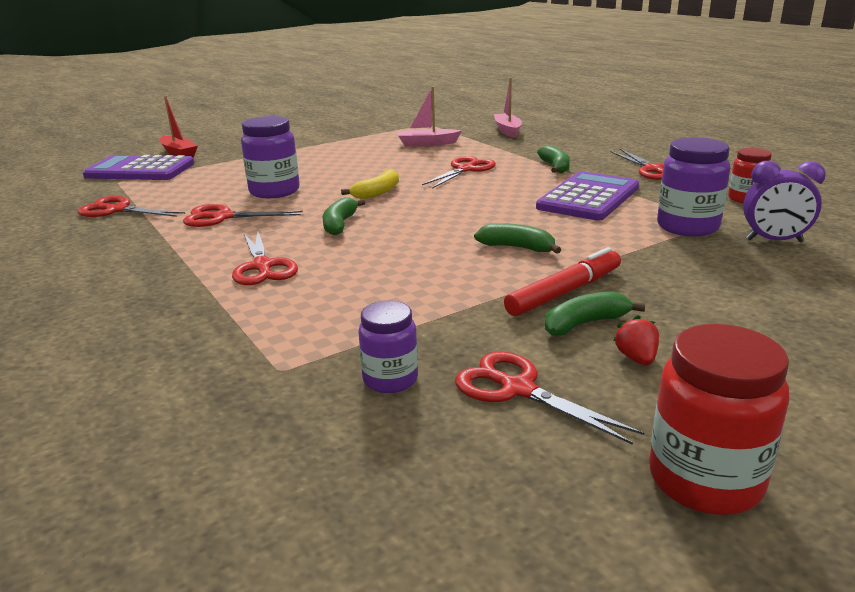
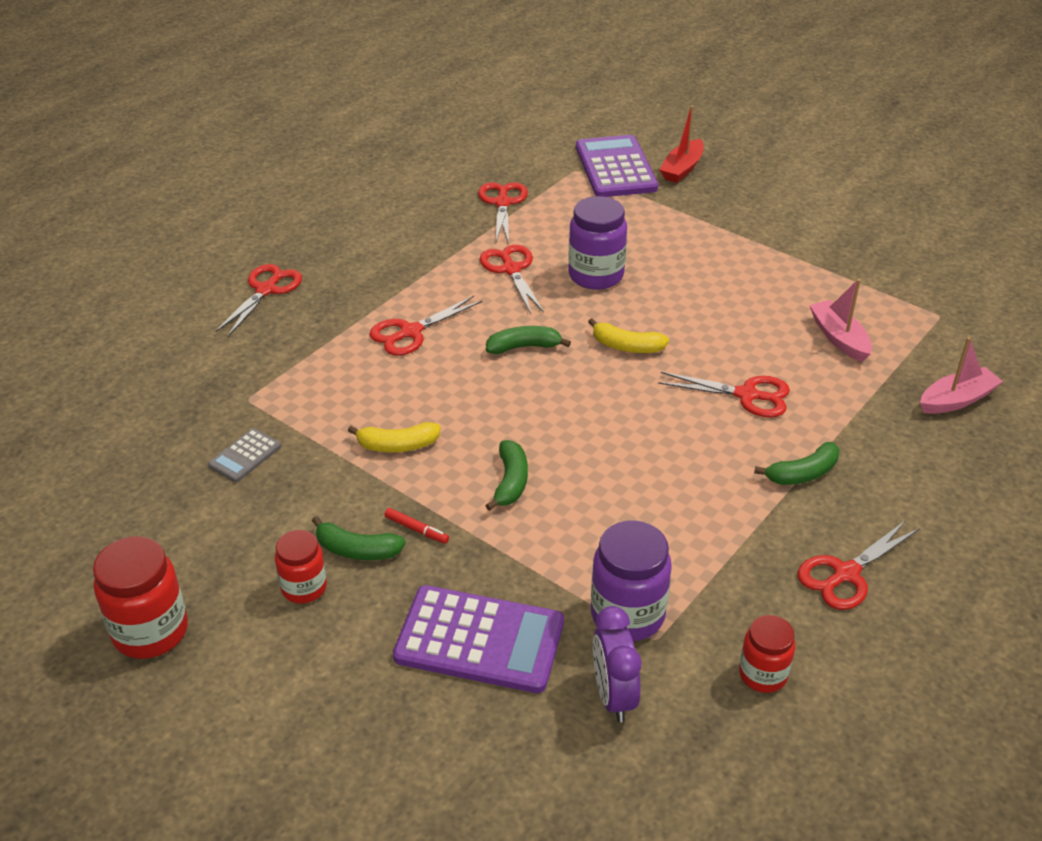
camera: 70 degrees right, 15 degrees up
(390, 379) = (245, 456): purple jar -> grey calculator
(435, 289) = (398, 445): none -> yellow banana
(517, 389) = (245, 524): red scissors -> red scissors (266, 290)
(564, 292) = (416, 529): red marker -> red marker, size x0.49
(585, 324) = (357, 550): green banana -> green banana turned 150 degrees clockwise
(588, 198) = (692, 518): purple calculator -> purple calculator (479, 640)
(636, 358) = (304, 588): red strawberry -> red jar

